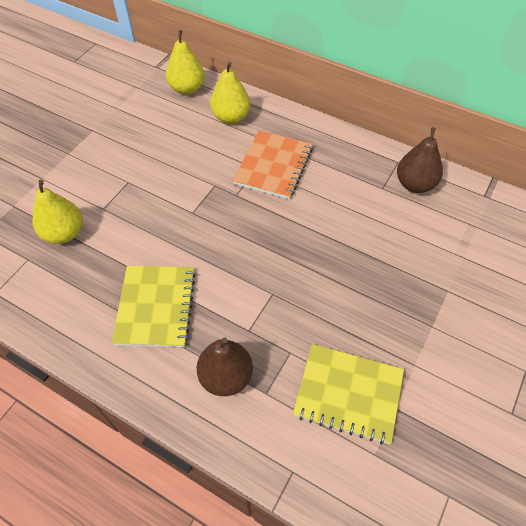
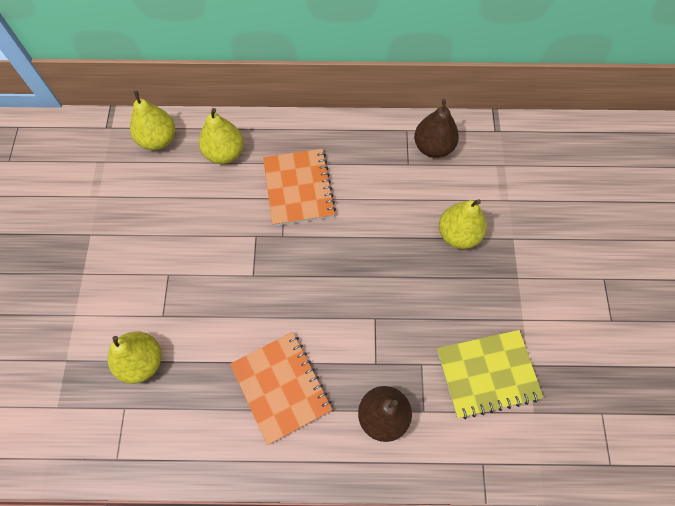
camera: 30 degrees left, 10 degrees up
(155, 307) = (281, 387): yellow notebook -> orange notebook
(394, 263) = (458, 234): none -> yellow pear

